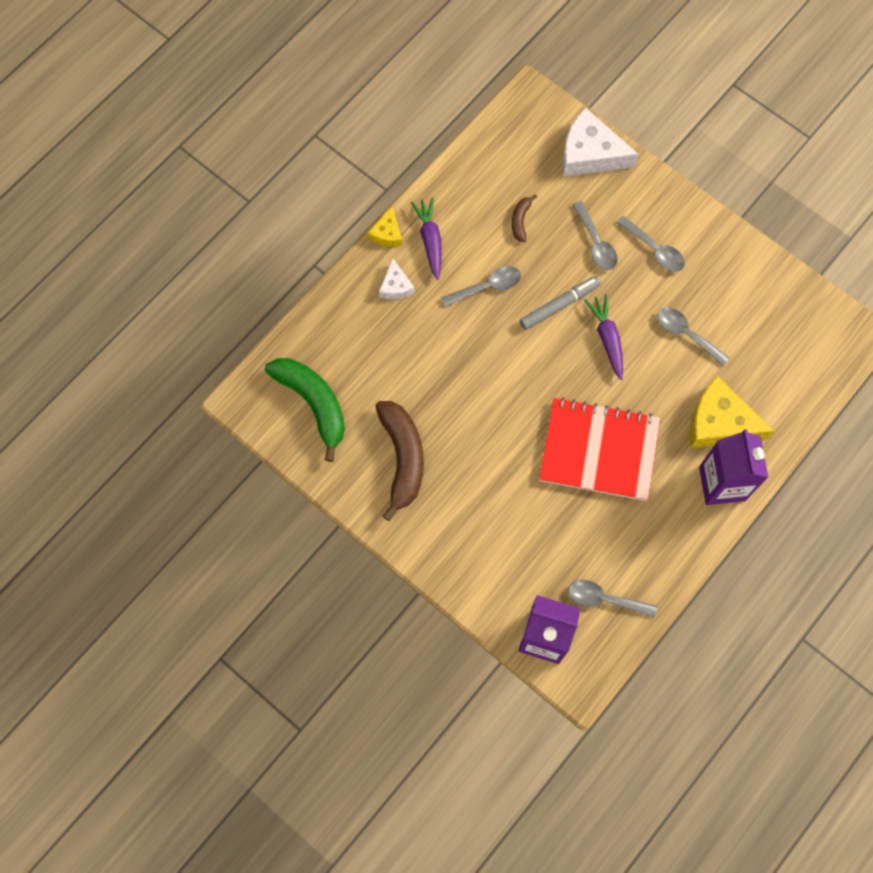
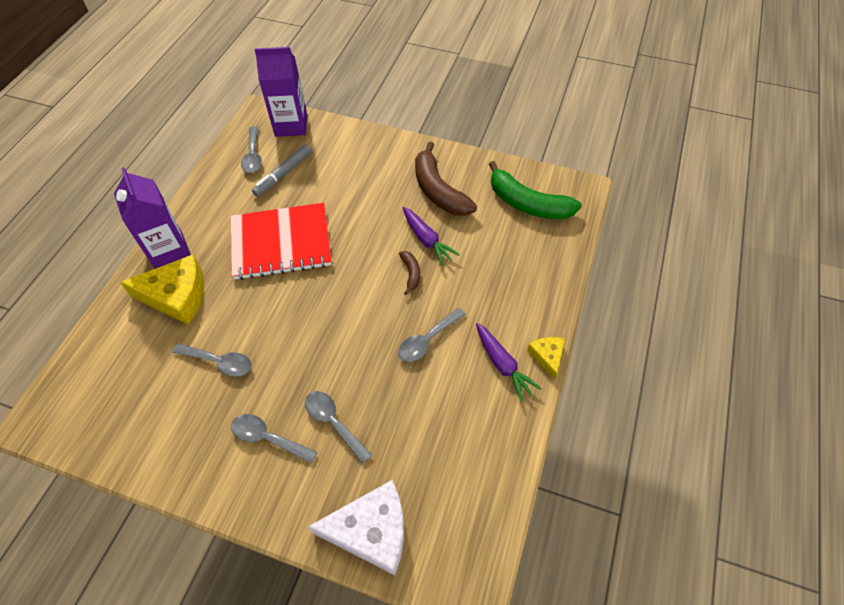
camera: 160 degrees right, 15 degrees down
(396, 286) = (512, 312): white cheese -> none
(520, 220) = (421, 418): brown banana -> brown banana (411, 273)
(559, 305) = (352, 347): grey marker -> grey marker (283, 174)
(604, 599) = (253, 156): grey spoon -> grey spoon turned 90 degrees clockwise
(607, 338) = (297, 333): purple carrot -> purple carrot (427, 240)

